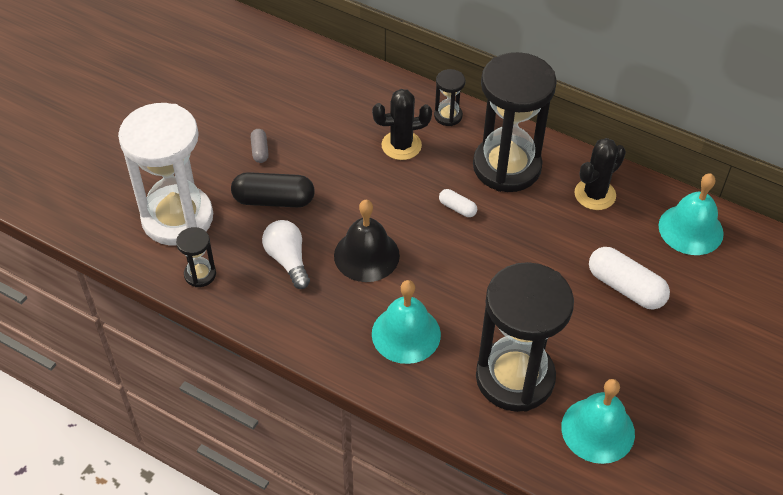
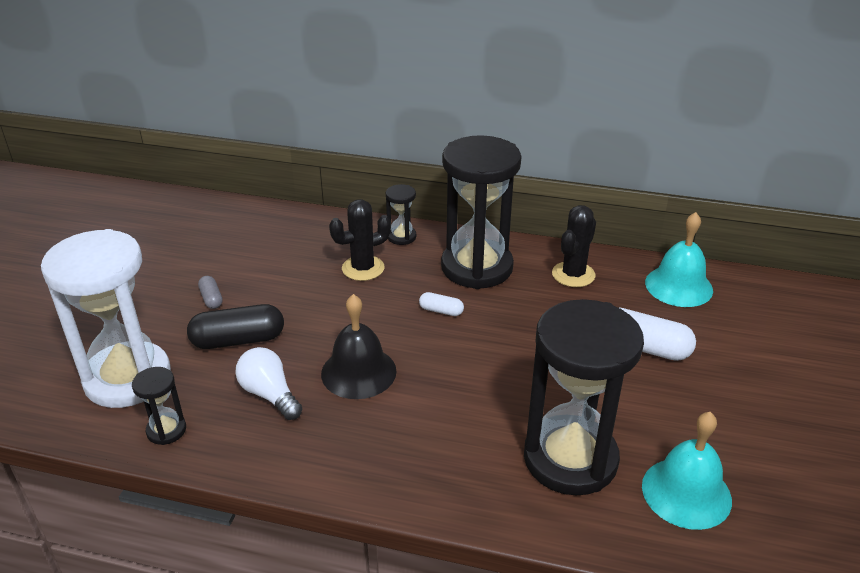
camera: 15 degrees left, 15 degrees down
(406, 334) = (430, 441): turquoise bell -> none

